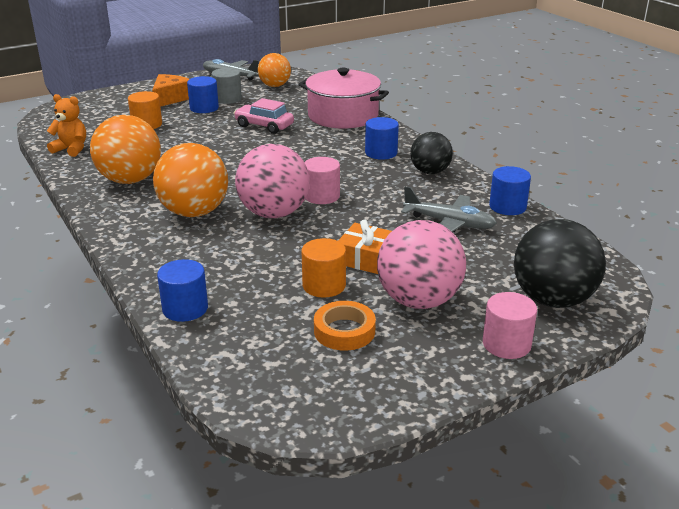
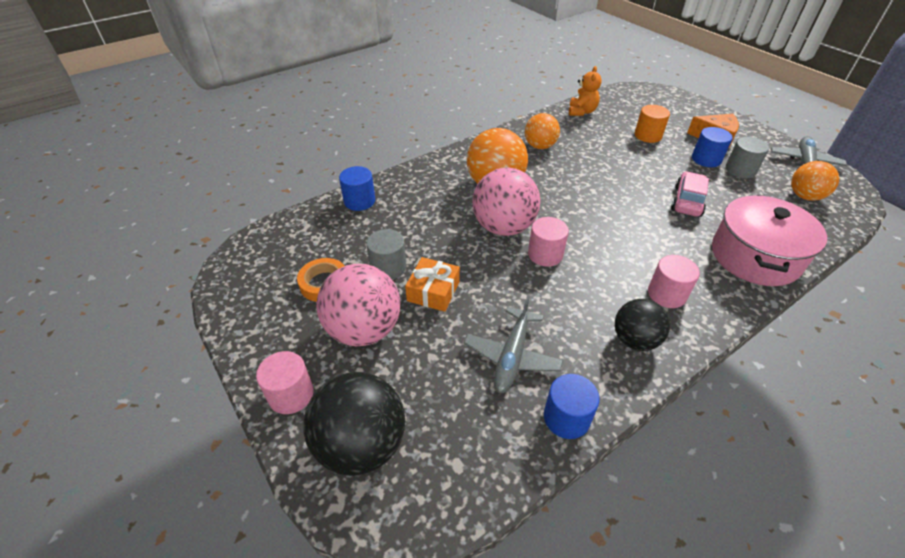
camera: 85 degrees right, 15 degrees up
(130, 180) = (540, 146): orange ball -> orange ball, size x0.63
(324, 285) = (388, 267): orange cylinder -> grey cylinder
(381, 153) = (666, 294): blue cylinder -> pink cylinder

